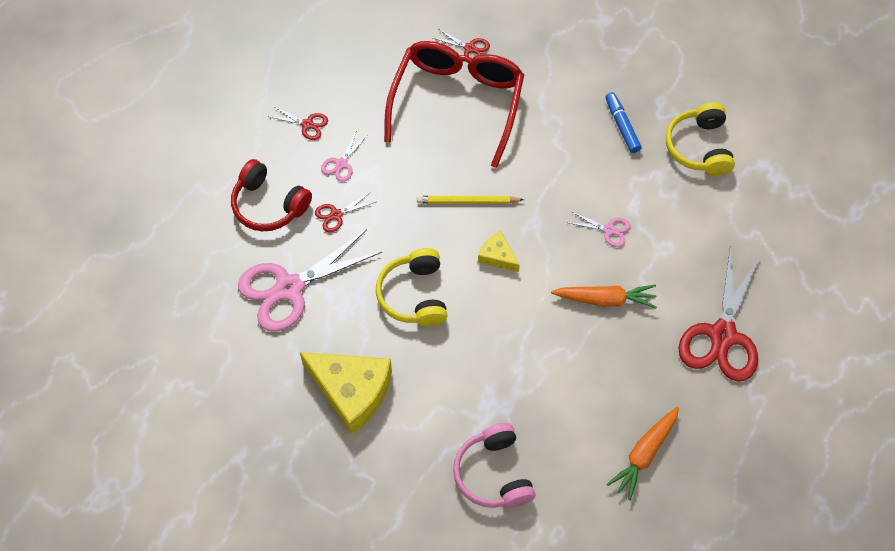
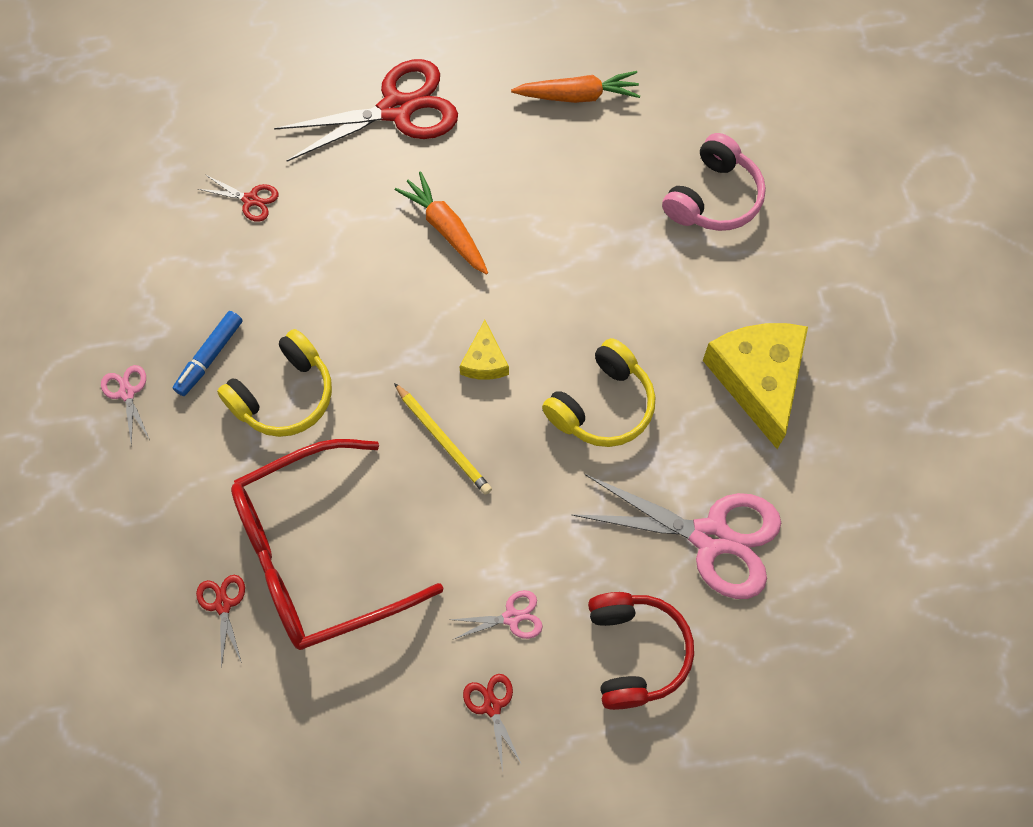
camera: 130 degrees left, 5 degrees up
(336, 215) = (581, 565): red scissors -> red scissors (250, 200)
(609, 230) = (360, 280): pink scissors -> pink scissors (127, 393)
(699, 147) = (179, 264): yellow headphones -> yellow headphones (284, 395)

